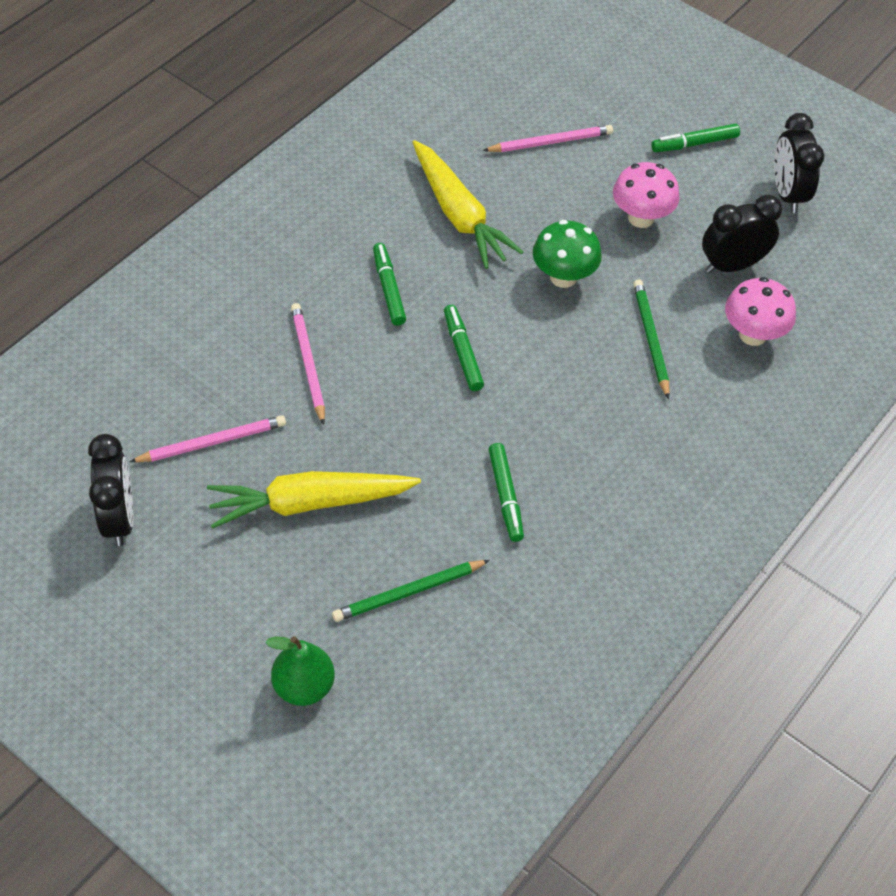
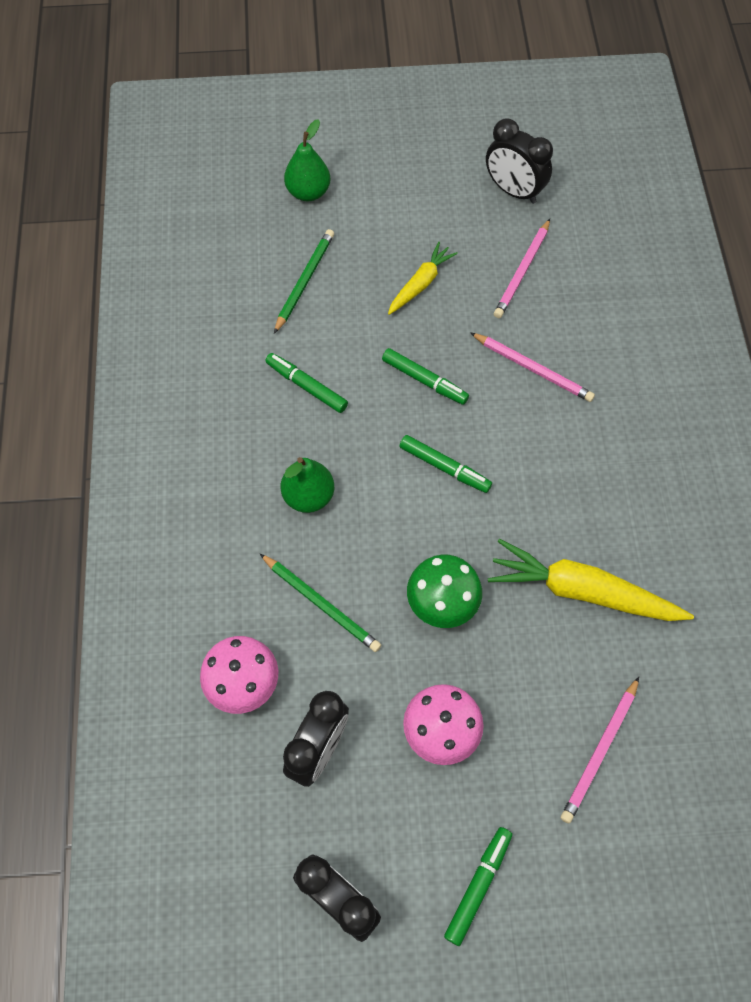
camera: 140 degrees right, 10 degrees up
(310, 503) = (420, 284): yellow carrot -> yellow carrot, size x0.58
(388, 289) = (552, 473): green marker -> green marker (424, 380)
(589, 413) = (308, 496): none -> green pear

